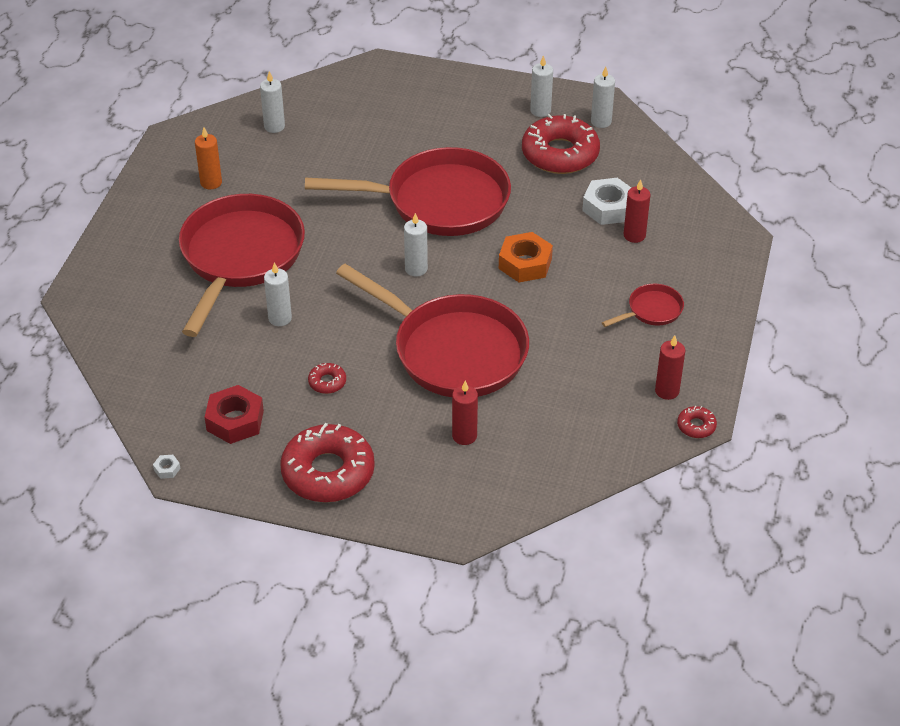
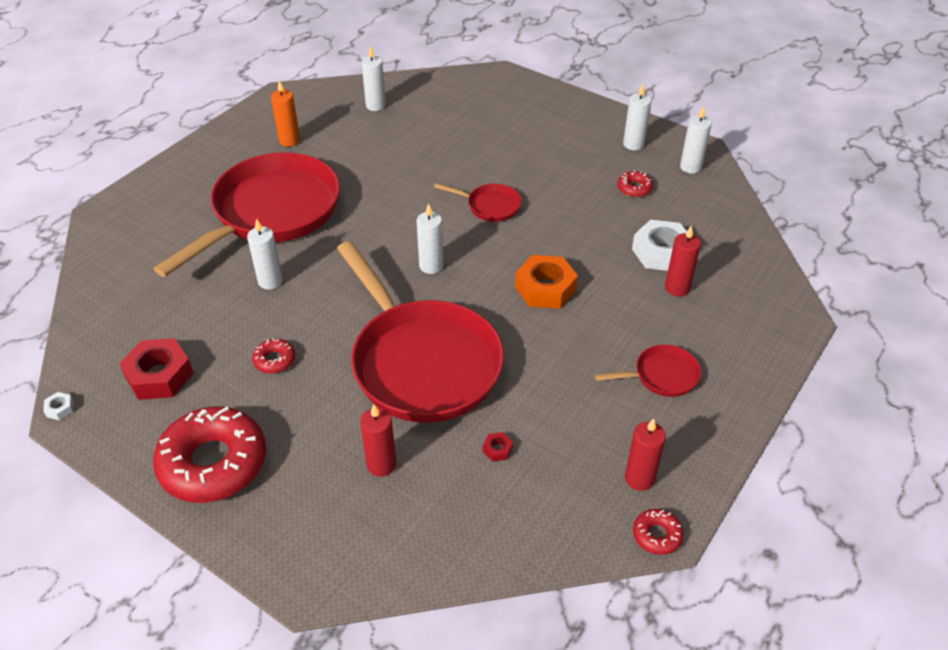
camera: 20 degrees right, 0 degrees up
(439, 202) = (490, 206): red pan -> red pan, size x0.42
(549, 400) = (497, 449): none -> red nut
(560, 154) = (634, 188): red donut -> red donut, size x0.43

